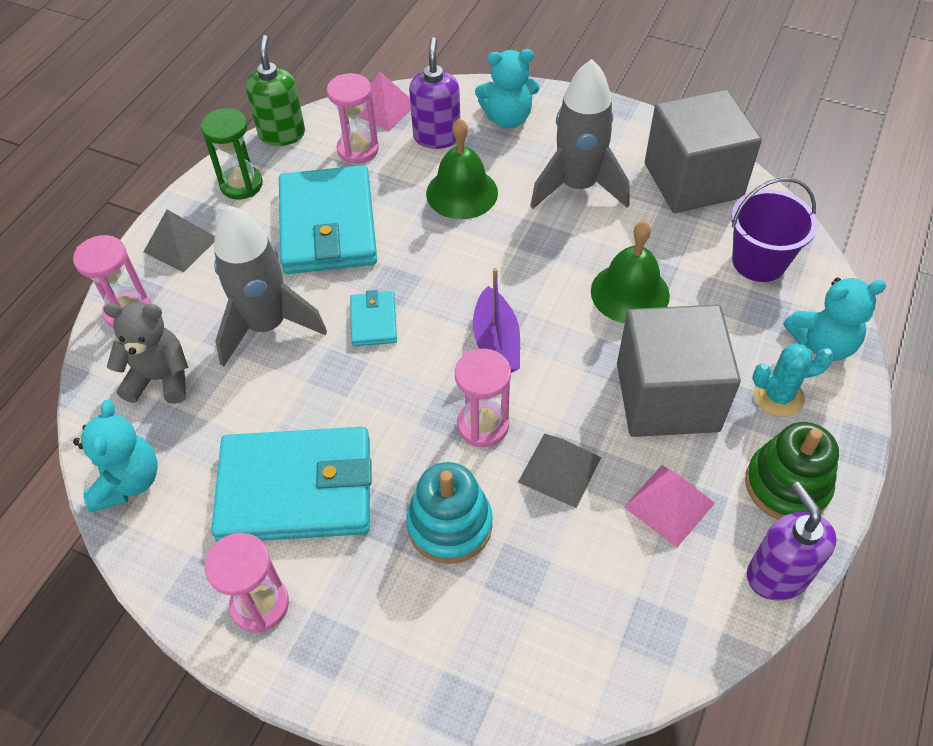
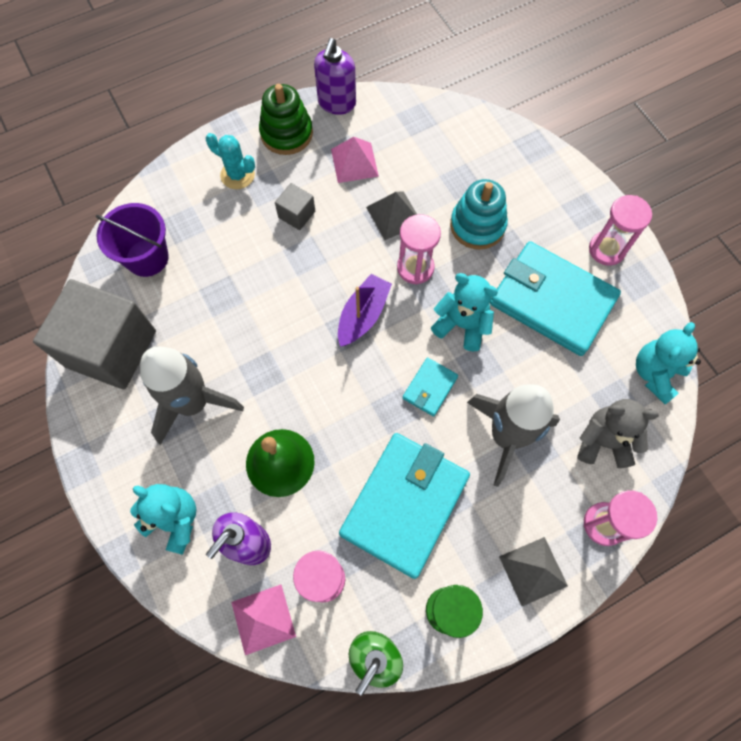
camera: 145 degrees left, 15 degrees up
(160, 378) = (603, 441): grey teddy bear -> grey teddy bear turned 150 degrees clockwise
(630, 293) = (248, 292): green bell -> none
(667, 397) = (296, 214): grey cube -> grey cube, size x0.43
(822, 344) = (178, 185): turquoise teddy bear -> turquoise teddy bear (462, 325)

